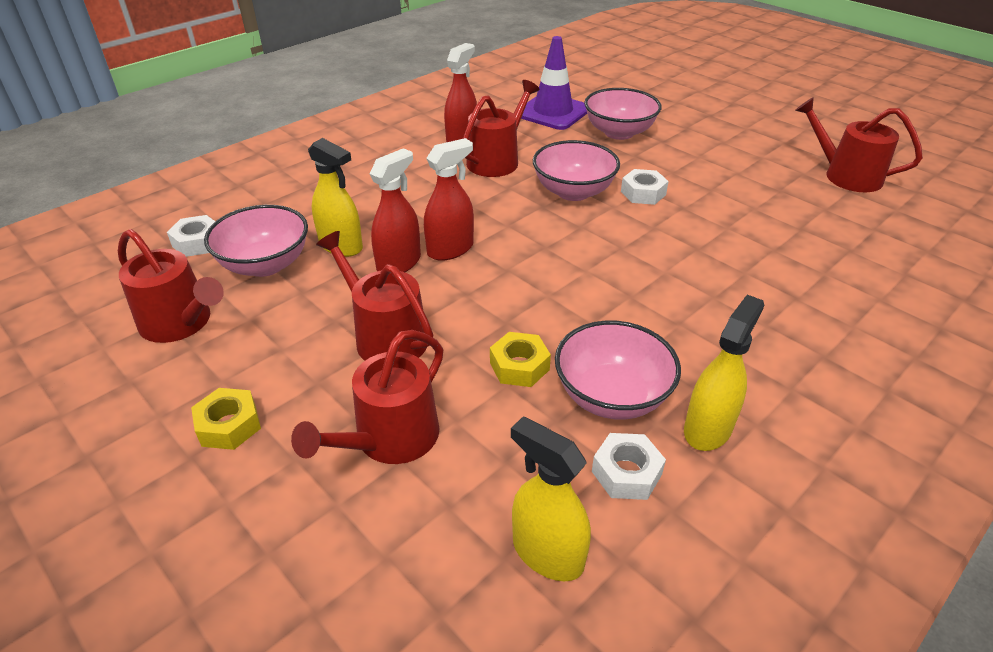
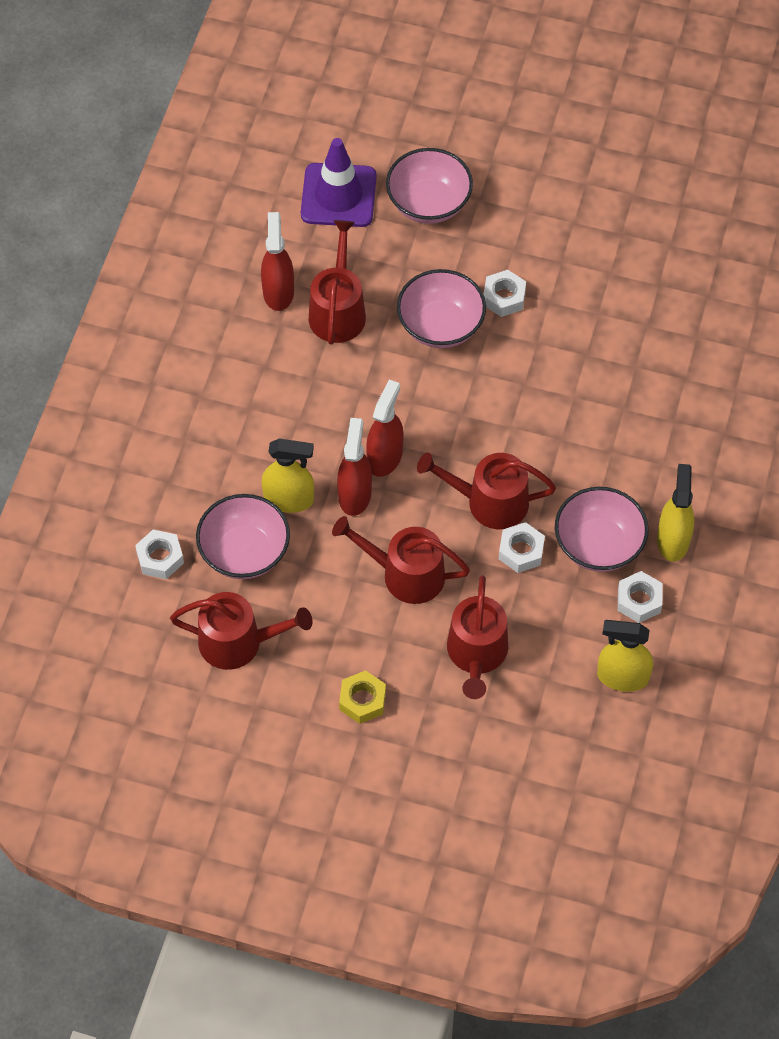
camera: 30 degrees left, 20 degrees up
(519, 366) = (521, 551): yellow nut -> white nut
(846, 175) = (672, 181): red watering can -> red watering can (489, 502)

